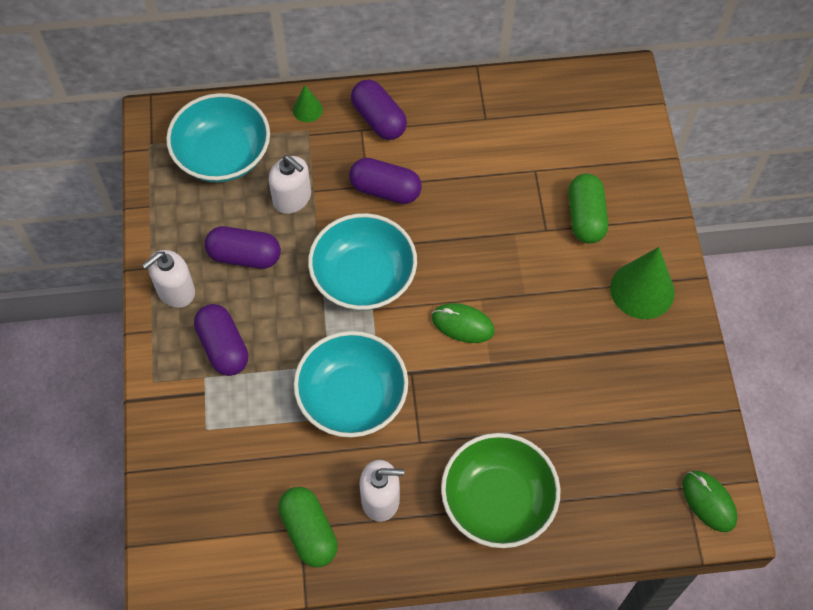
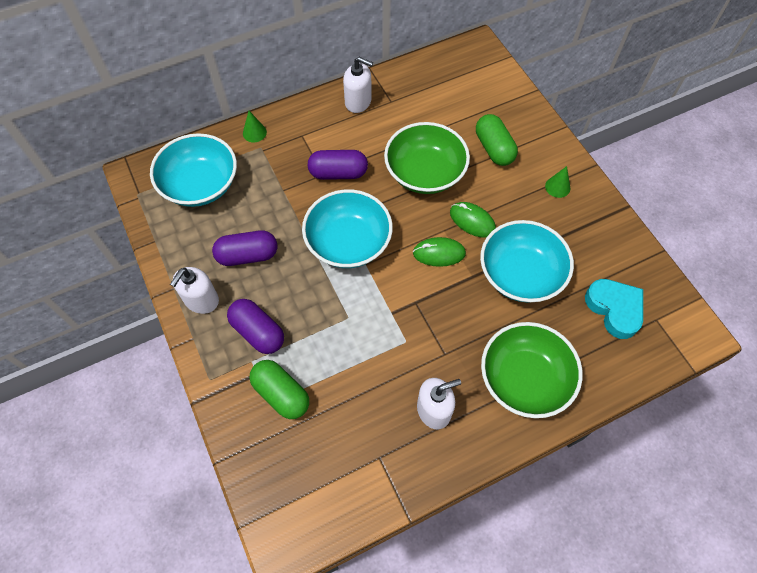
camera: 20 degrees left, 0 degrees up
(292, 198) = (268, 200): white soap dispenser -> white soap dispenser (358, 102)
(309, 532) = (387, 458): green capsule -> green capsule (281, 394)
(352, 397) = (378, 337): turquoise bowl -> turquoise bowl (520, 274)
(378, 119) = (312, 124): purple capsule -> none
(488, 221) = (425, 173): none -> green bowl
(641, 458) = (614, 309): none -> turquoise heart
(642, 290) = (557, 187): green cone -> green cone, size x0.50
(709, 502) = (677, 324): green mouse -> green mouse (472, 221)

